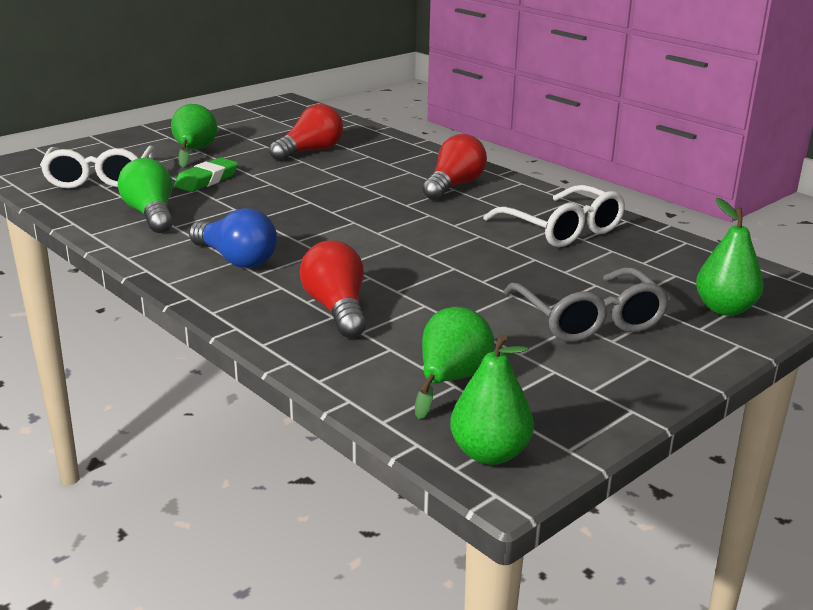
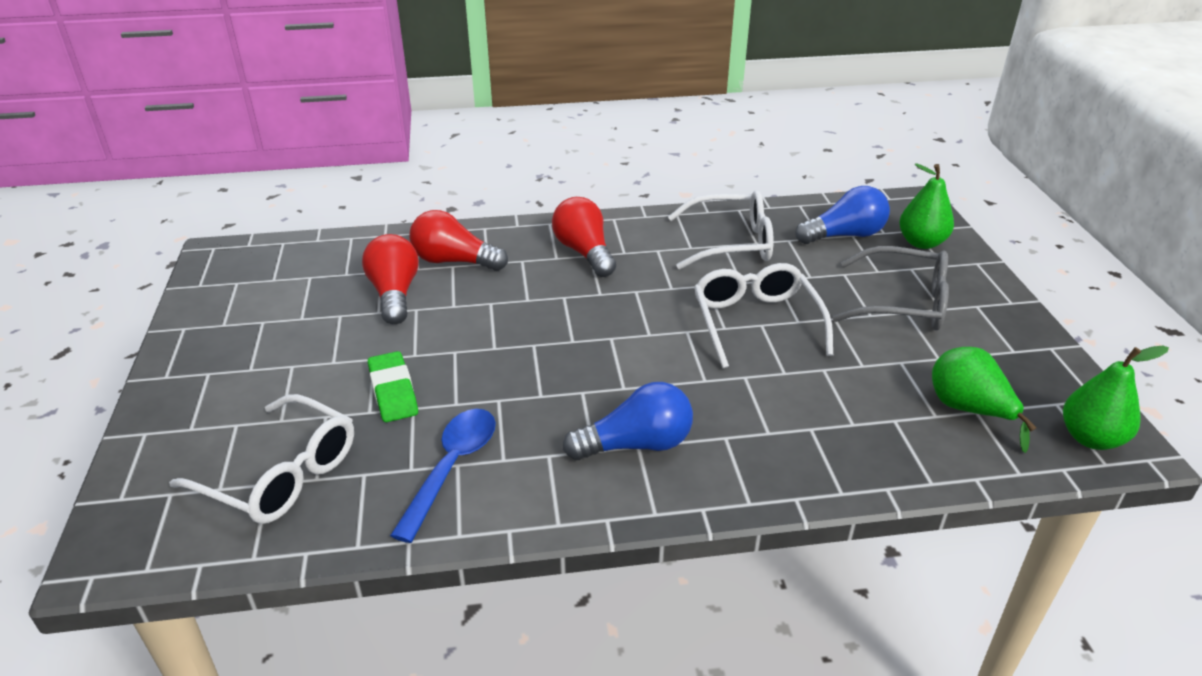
camera: 55 degrees left, 10 degrees up
(151, 215) = (452, 467): green light bulb -> blue spoon
(194, 151) = (287, 371): green pear -> none
(337, 309) = (800, 421): red light bulb -> red light bulb (454, 261)
(453, 264) = (756, 322): none -> white glasses
(667, 271) = (844, 235): none -> blue light bulb

